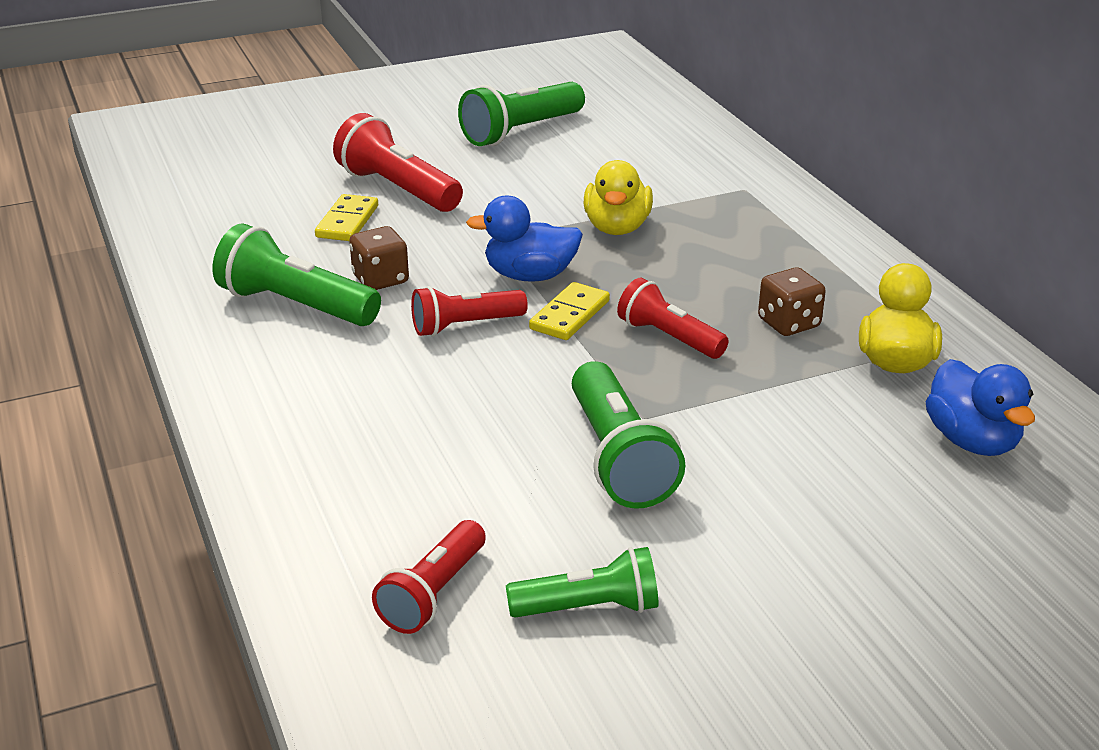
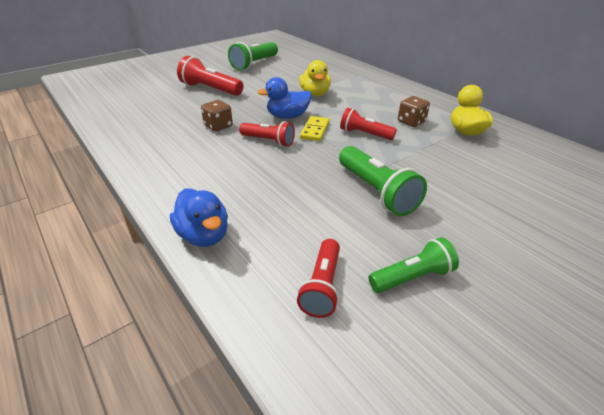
camera: 15 degrees left, 5 degrees up
(295, 305) = (180, 142): green flashlight -> none
(347, 221) = (192, 104): yellow domino -> none
(465, 326) = (268, 141): red flashlight -> red flashlight turned 120 degrees counterclockwise
(972, 441) = (523, 159): blue duck -> blue duck (204, 235)

